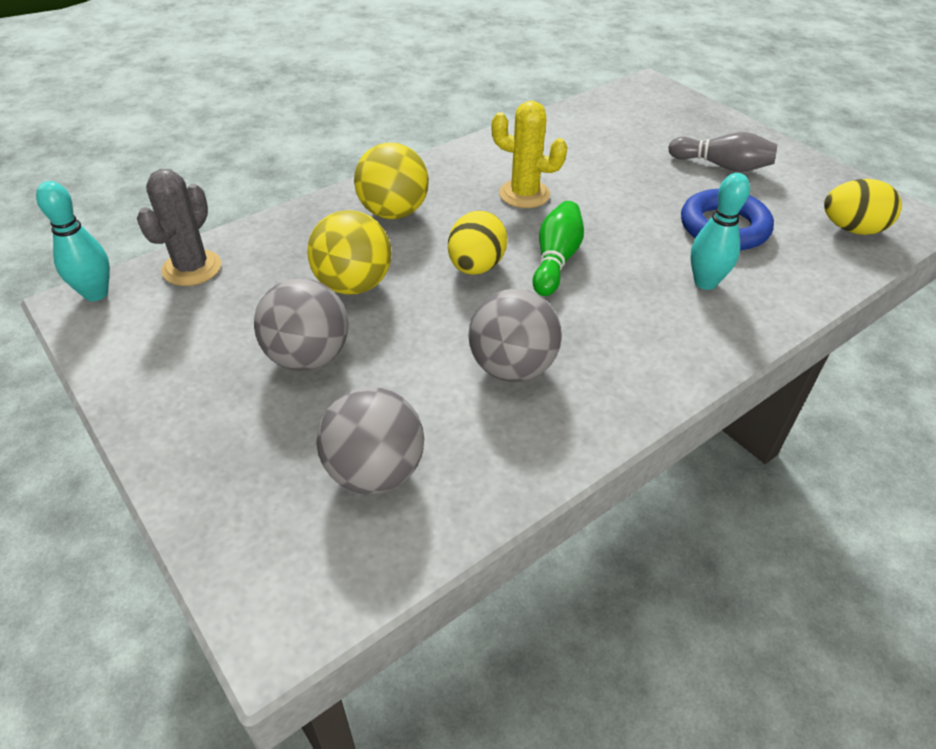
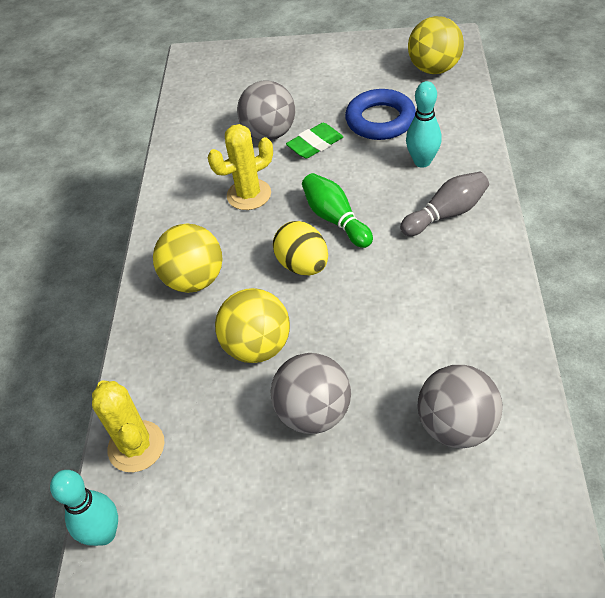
camera: 45 degrees left, 5 degrees up
(192, 268) = (136, 446): grey cactus -> yellow cactus
(512, 367) = (419, 301): grey ball -> grey ball (269, 133)
(635, 202) = (315, 144): none -> green eraser
(722, 166) = (320, 81): grey bowling pin -> grey bowling pin (446, 214)
(851, 229) = (434, 69): yellow egg -> yellow ball

